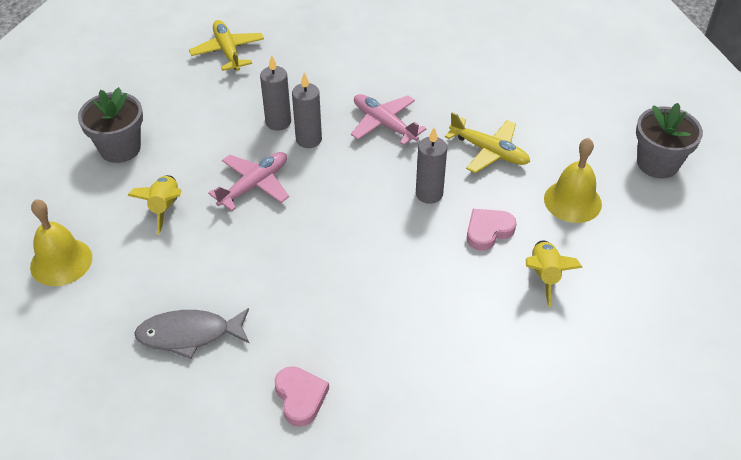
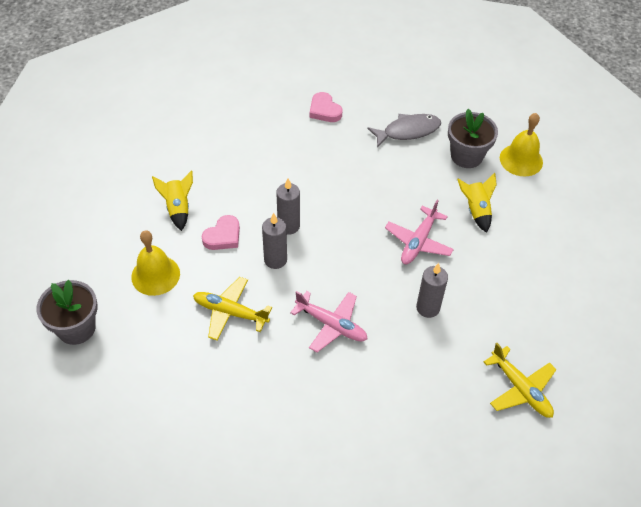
camera: 165 degrees right, 5 degrees up
(120, 148) = (545, 255): grey flower pot -> grey flower pot (466, 156)
(308, 139) = (393, 294): grey candle -> grey candle (288, 226)

